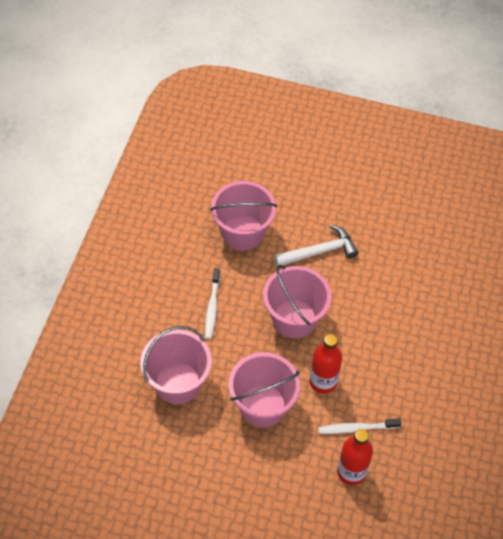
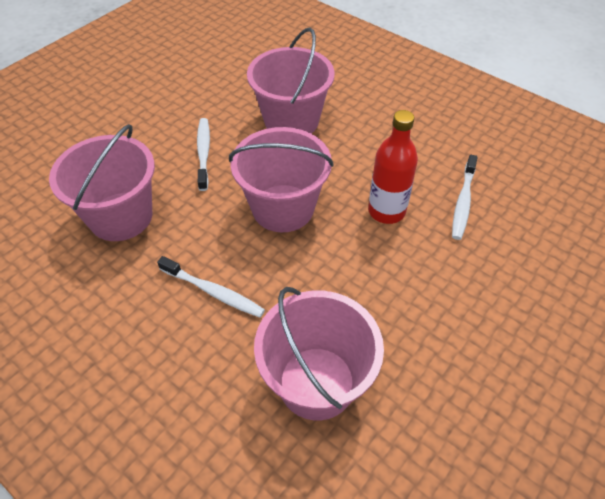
camera: 65 degrees left, 5 degrees down
(262, 405) = (397, 286): pink bucket -> pink bucket (291, 121)
(319, 251) = (203, 153): white hammer -> white toothbrush
(351, 472) = (522, 227): red bottle -> none

